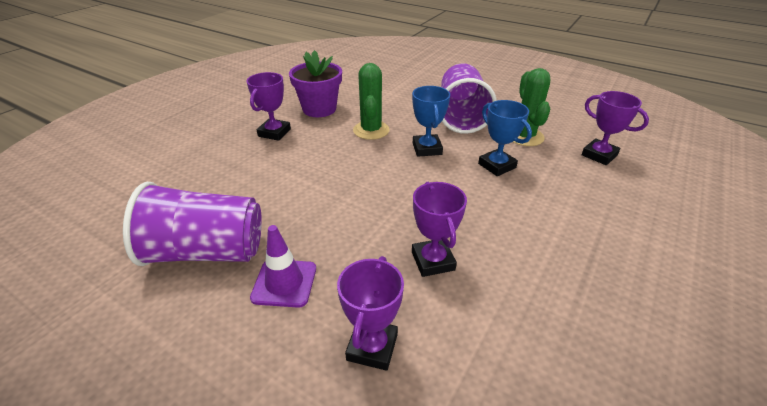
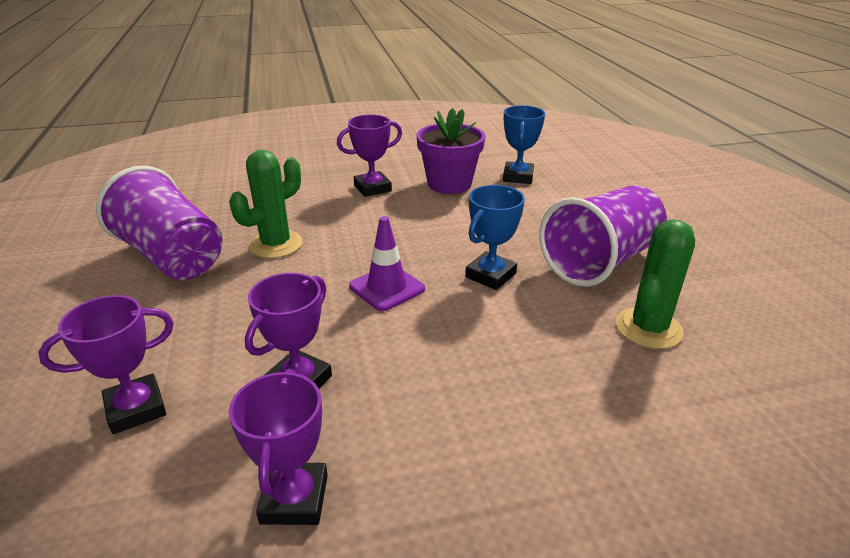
camera: 45 degrees right, 5 degrees down
(284, 283) = (173, 314): purple traffic cone -> purple traffic cone (387, 288)
(371, 130) = (464, 227): green cactus -> green cactus (276, 244)
(497, 166) = (542, 338): blue trophy -> blue trophy (518, 177)
(599, 155) = (732, 417): purple trophy -> purple trophy (295, 499)

